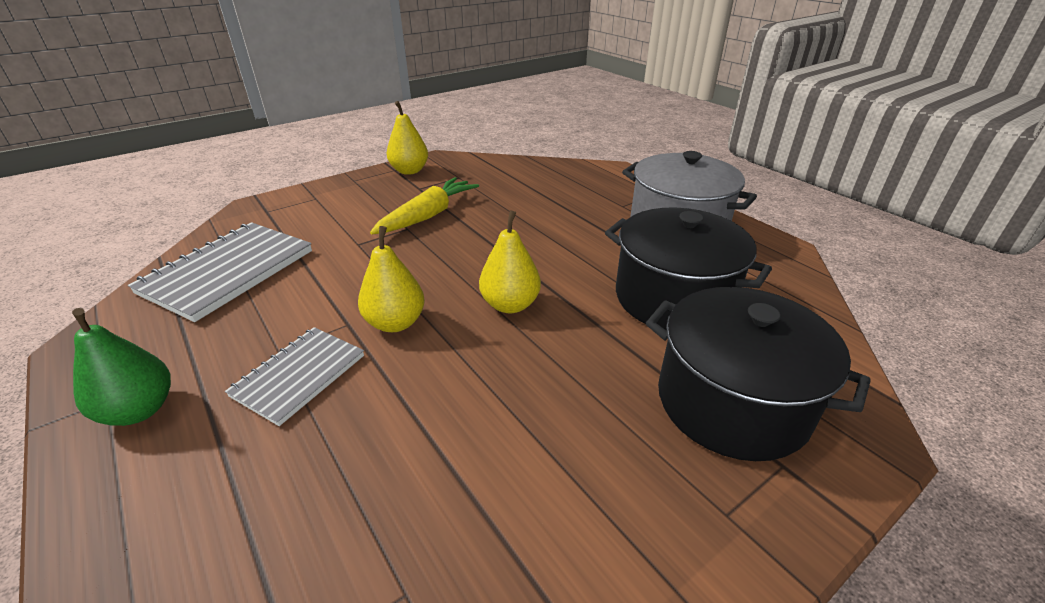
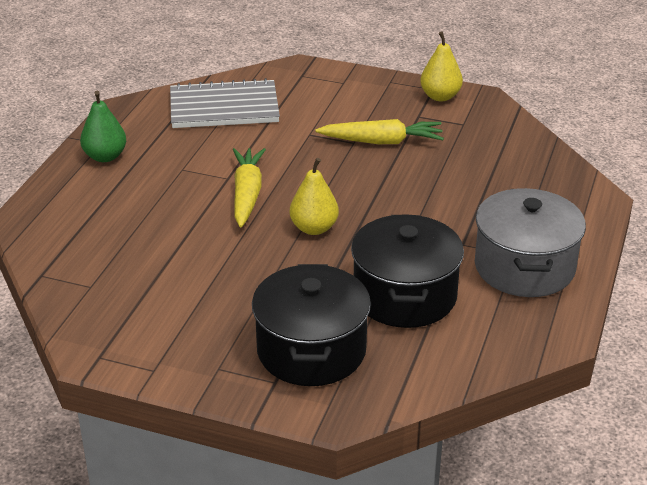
camera: 55 degrees right, 0 degrees up
(299, 376) = (172, 187): grey notebook -> none
(395, 323) = (247, 194): yellow pear -> yellow carrot

